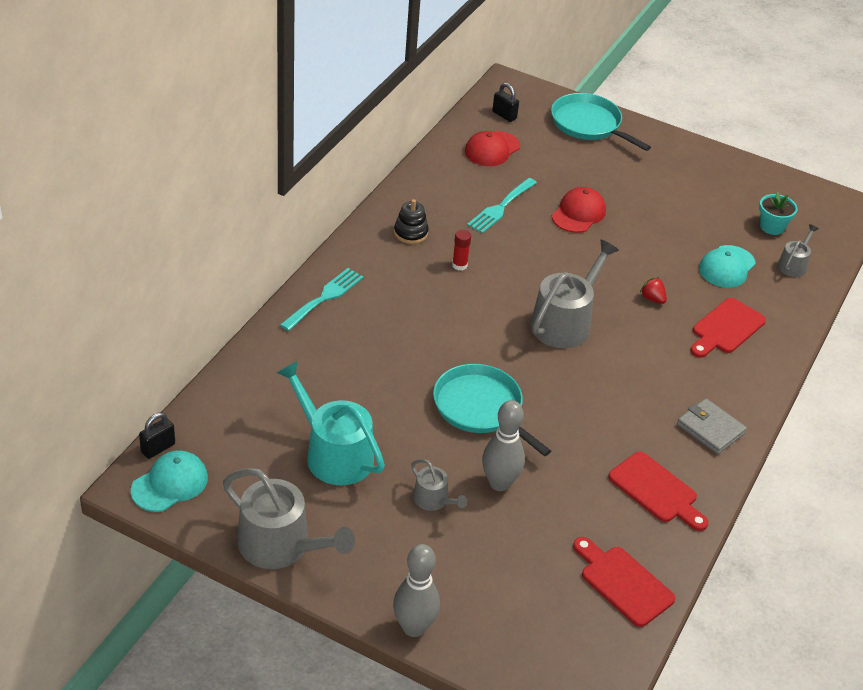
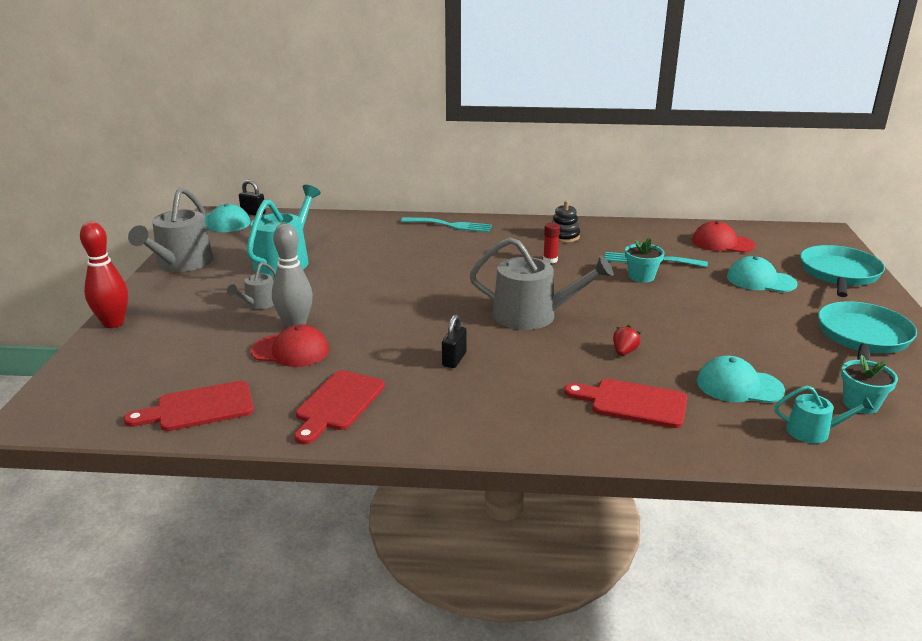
camera: 70 degrees right, 15 degrees down
(414, 627) = (113, 323): grey bowling pin -> red bowling pin
(481, 408) = (381, 301): turquoise pan -> turquoise pan (863, 337)
(504, 115) = (778, 239): black padlock -> black padlock (454, 359)
(529, 227) = (641, 276): none -> turquoise flower pot
(576, 169) = (760, 280): none -> turquoise cap
(578, 213) = (697, 293): red cap -> red cap (291, 351)
(623, 583) = (199, 408): red cutting board -> red cutting board turned 135 degrees counterclockwise
(710, 429) = (457, 420): grey wallet -> none
(793, 265) = (813, 431): grey watering can -> turquoise watering can

